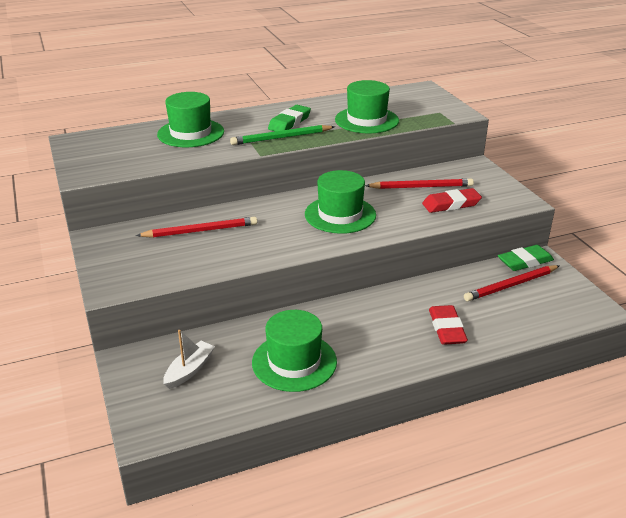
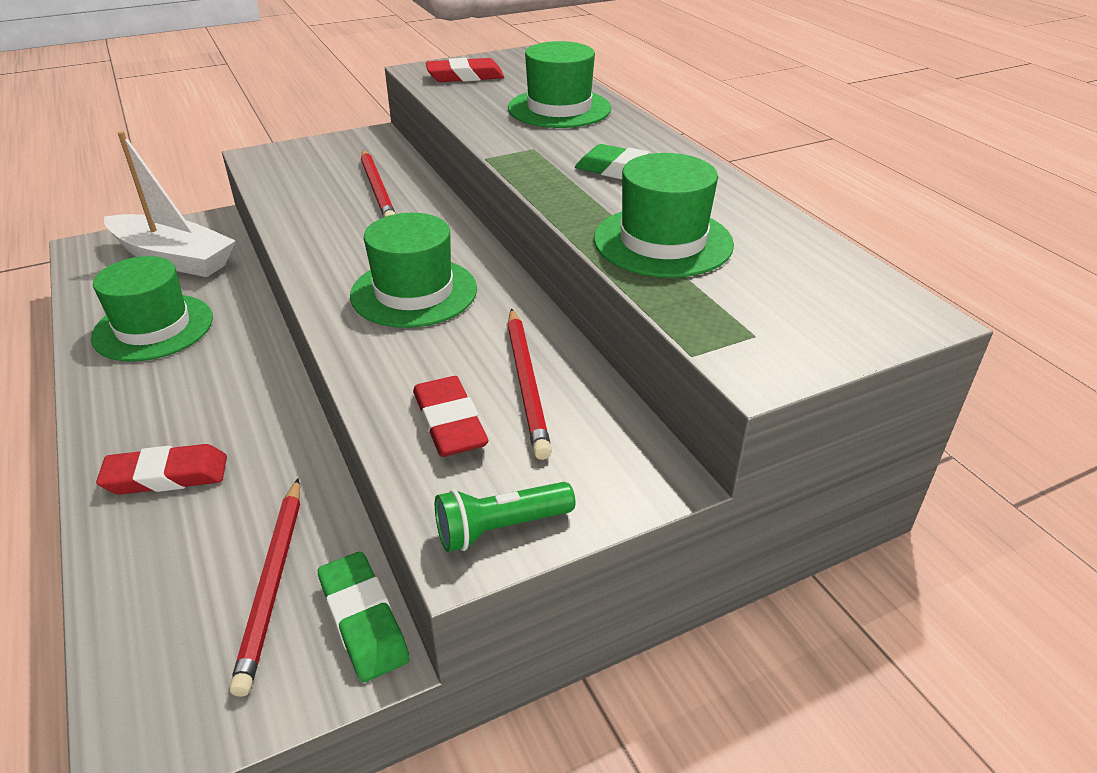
camera: 85 degrees right, 5 degrees up
(110, 160) = (465, 76): none -> red eraser
(189, 370) = (174, 258): white boat -> white boat, size x1.92
(281, 138) = (555, 168): green pencil -> none
(511, 194) = (500, 528): none -> green flashlight
(511, 285) = (273, 583): red pencil -> red pencil turned 150 degrees counterclockwise

